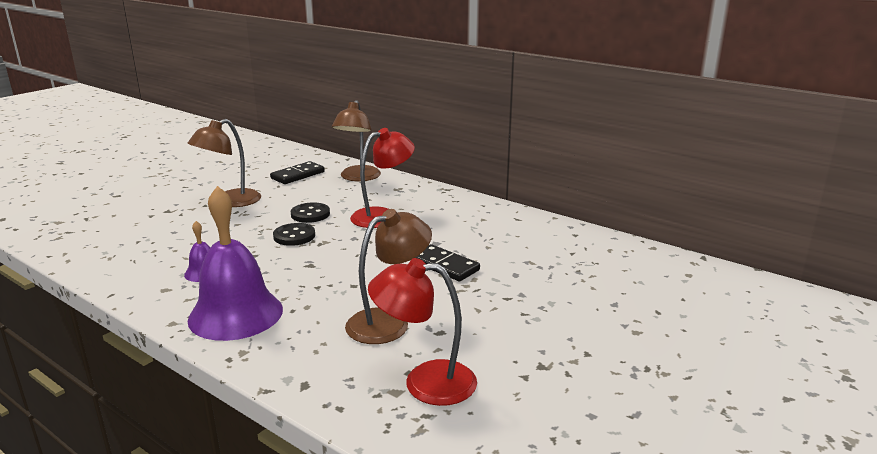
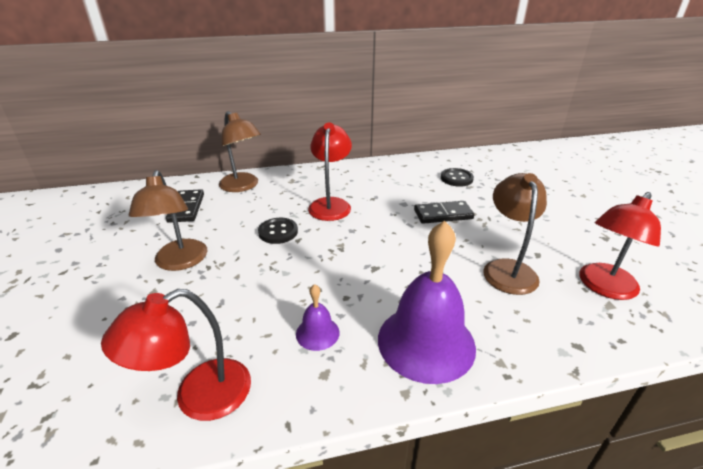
camera: 50 degrees left, 10 degrees up
(111, 261) = (198, 397): none -> red lamp
(294, 236) = (309, 255): black button -> black button (456, 178)

